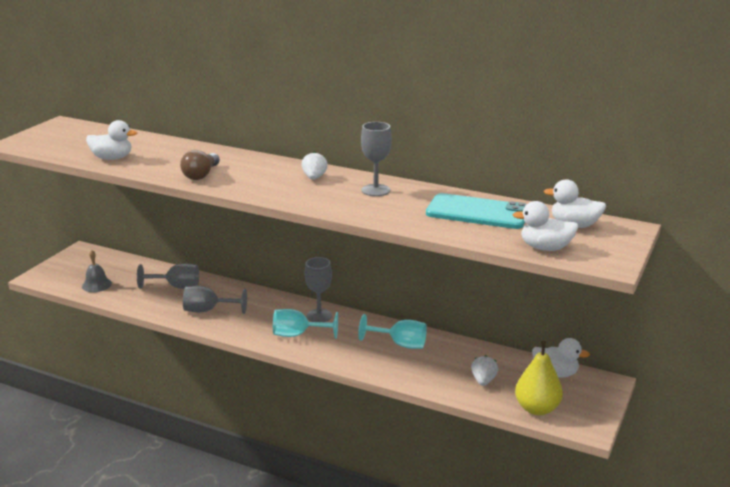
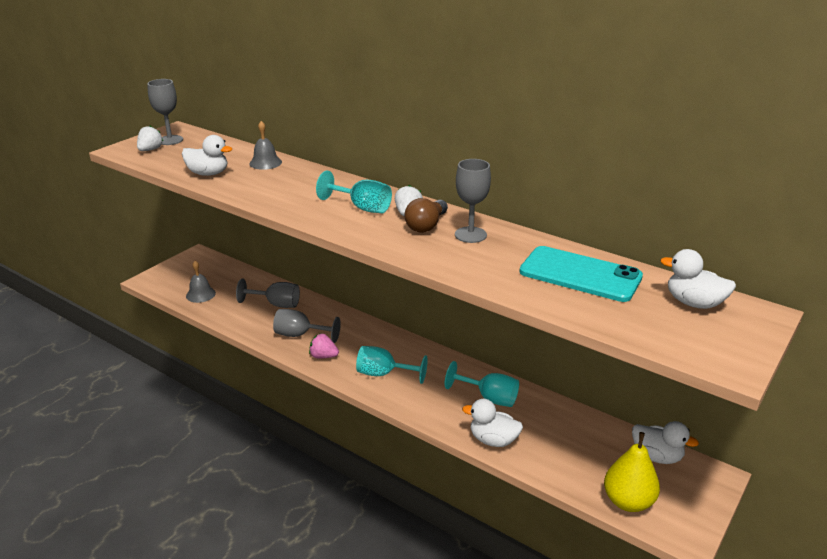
camera: 10 degrees right, 5 degrees up
(164, 146) = (265, 163): none -> grey bell
(201, 175) = (290, 200): brown light bulb -> brown light bulb (426, 225)
(236, 326) = (323, 356): none -> pink strawberry
(271, 176) = (362, 208): none -> turquoise goblet
(319, 316) = (410, 353): grey goblet -> grey goblet (170, 140)
(483, 380) = (572, 456): white strawberry -> white strawberry (150, 150)
(545, 248) = (653, 333): white duck -> white duck (493, 440)

